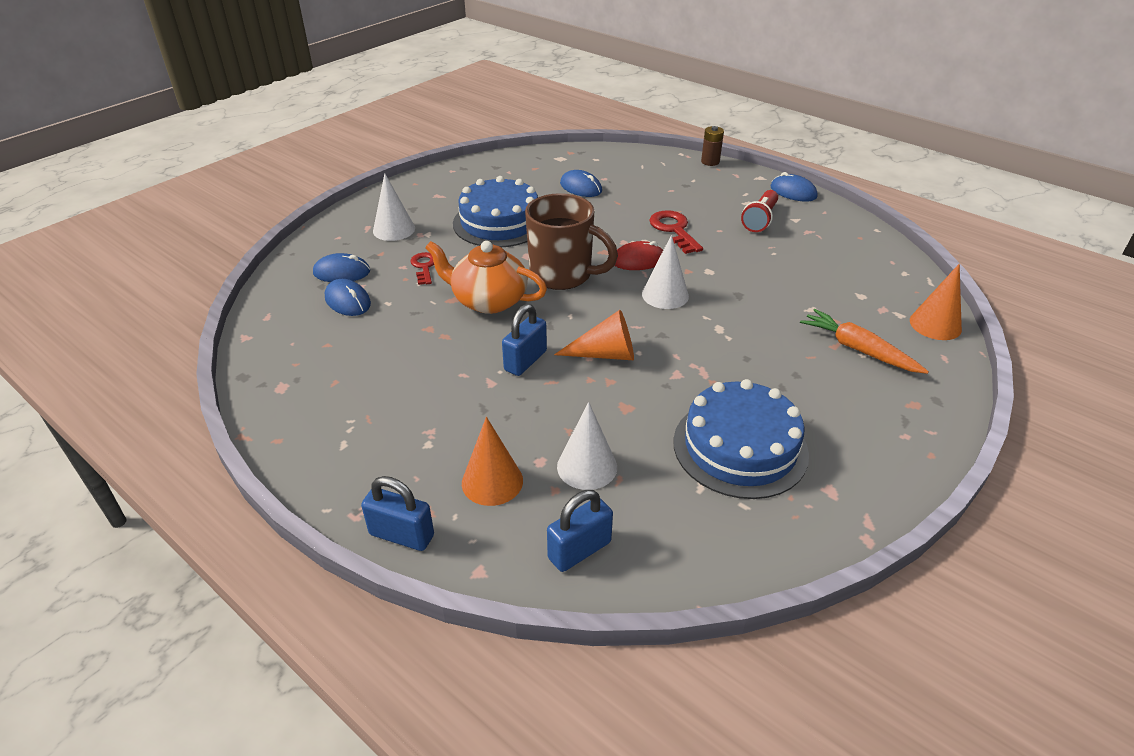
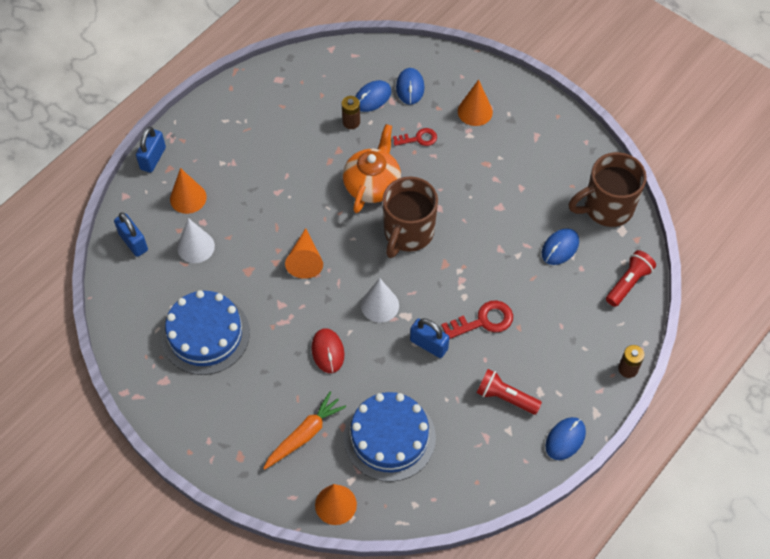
camera: 90 degrees right, 20 degrees up
(383, 318) = (351, 122): none -> brown battery
(394, 229) = (475, 111): white cone -> orange cone
(499, 222) = (490, 185): blue cake -> blue cake (389, 437)
(525, 361) = (299, 211): blue padlock -> blue padlock (429, 345)
(534, 164) = (606, 208): none -> brown mug
(619, 158) = (628, 283): none -> red flashlight
(638, 260) = (431, 289): red mouse -> red mouse (328, 351)

